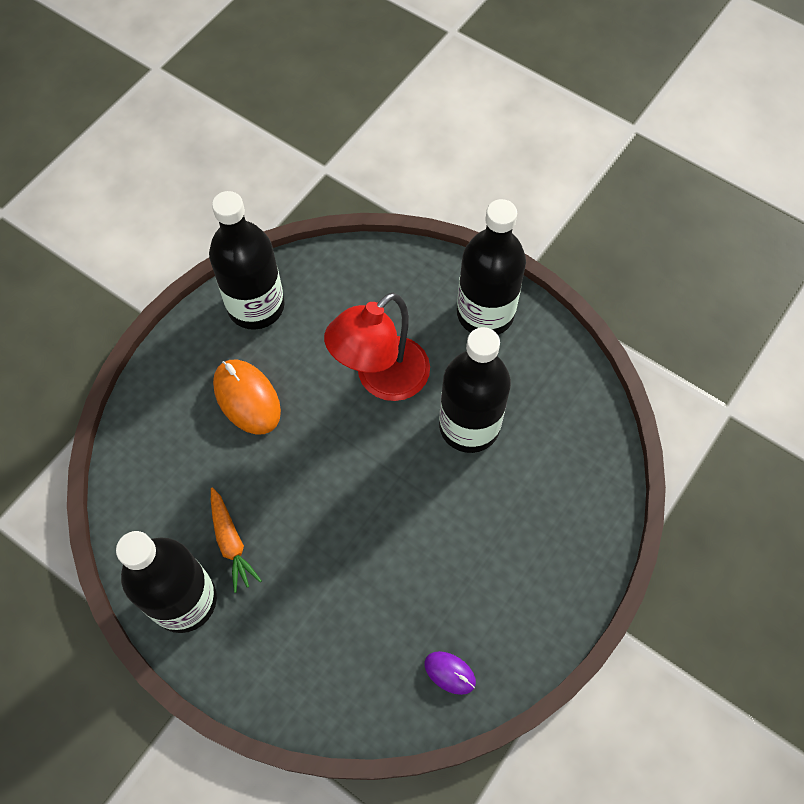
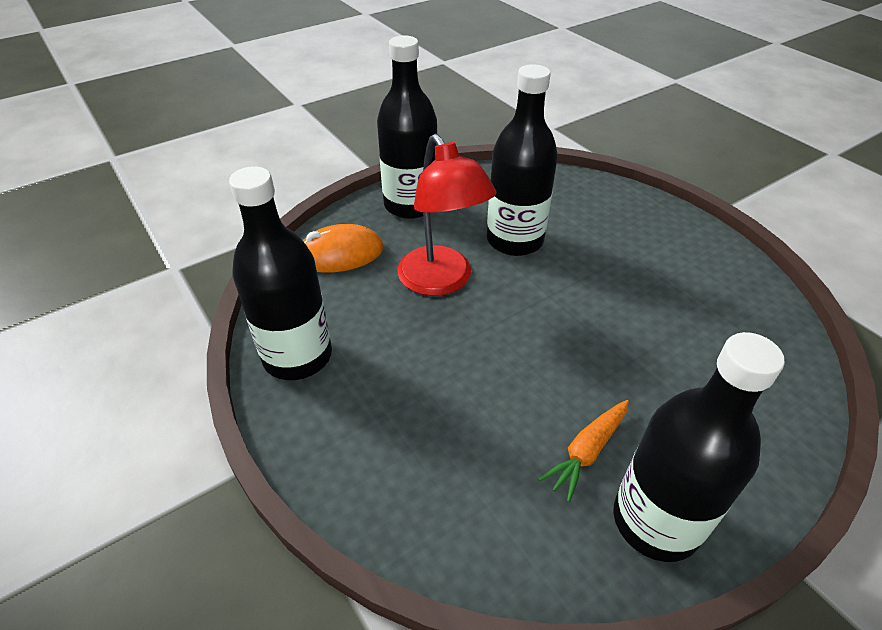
camera: 70 degrees left, 20 degrees down
(231, 542) = (587, 451): orange carrot -> orange carrot turned 135 degrees clockwise
(247, 398) = (409, 392): orange mouse -> orange mouse (340, 254)
(450, 673) = (754, 310): purple mouse -> none

